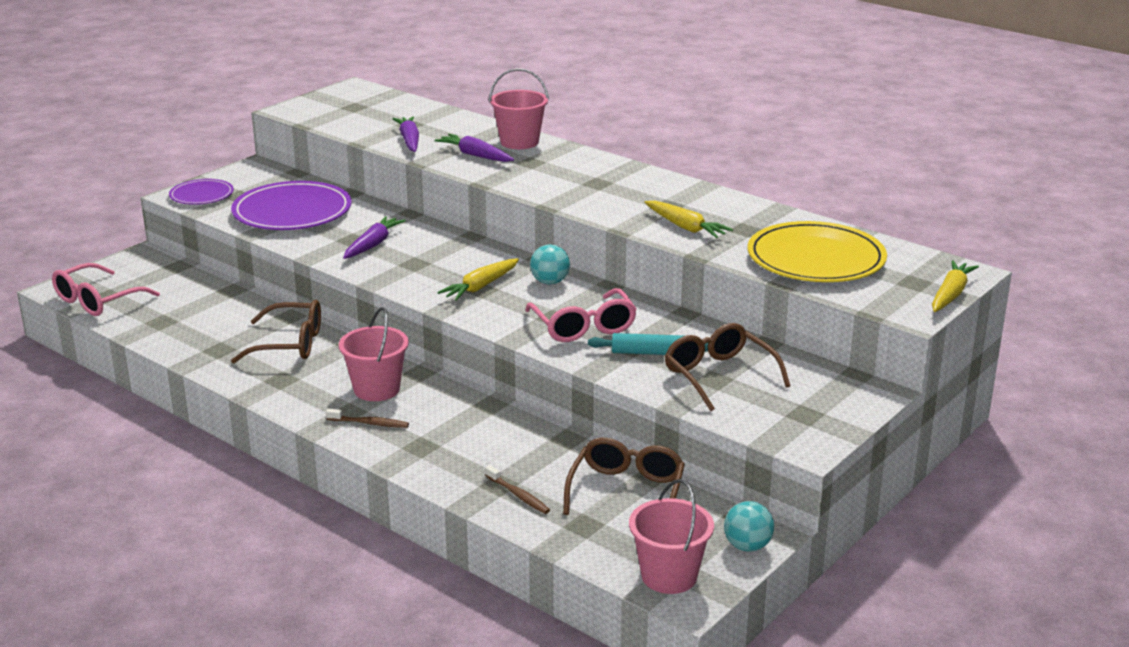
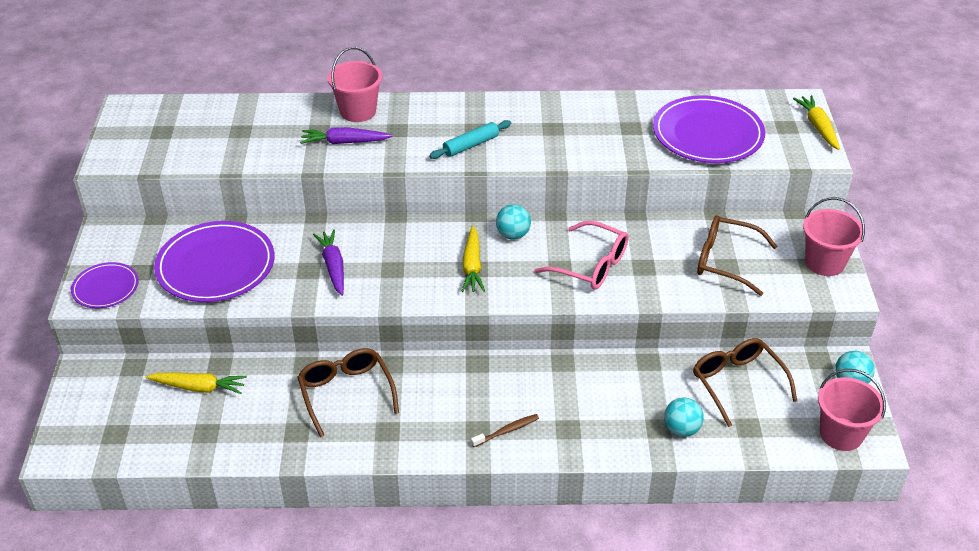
camera: 40 degrees left, 15 degrees up
(97, 301) = (114, 444): pink glasses -> none
(290, 344) = (346, 393): brown glasses -> brown glasses turned 75 degrees counterclockwise
(376, 389) = (469, 397): pink bucket -> pink bucket (824, 262)
(409, 141) = (268, 150): purple carrot -> none
(518, 495) = (681, 429): brown toothbrush -> turquoise ball
(649, 353) = (661, 265): turquoise rolling pin -> turquoise rolling pin (471, 145)
(685, 227) = (593, 145): yellow carrot -> yellow carrot (199, 387)
(816, 259) = (707, 134): yellow plate -> purple plate

